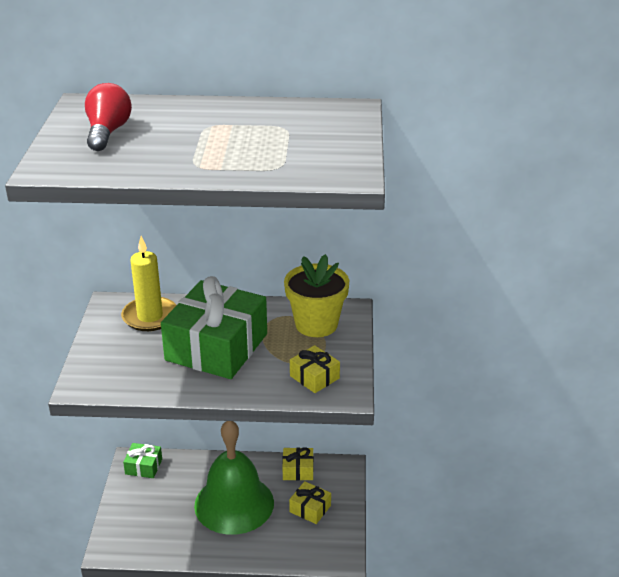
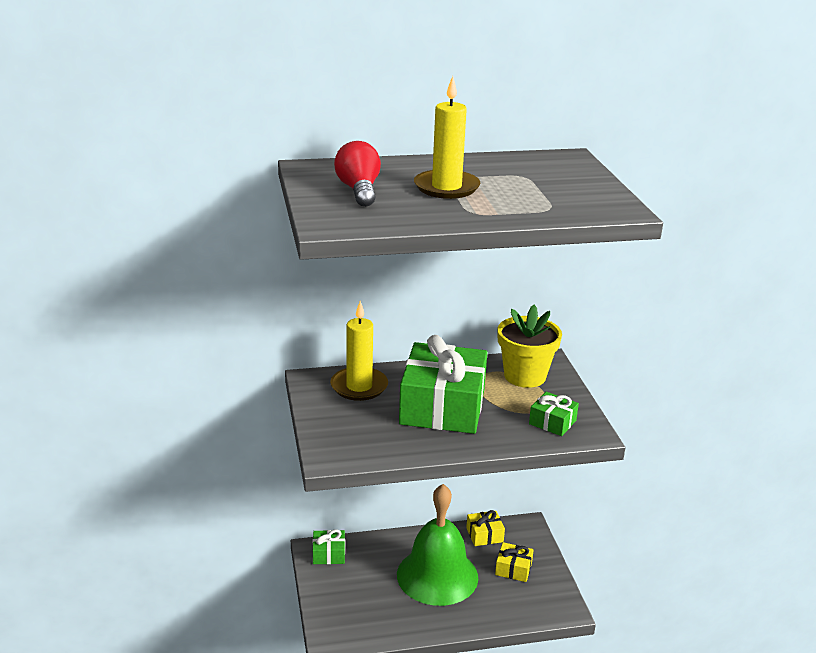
camera: 15 degrees left, 5 degrees down
(195, 135) = (446, 187): none -> yellow candle
(314, 377) = (552, 422): yellow gift -> green gift

